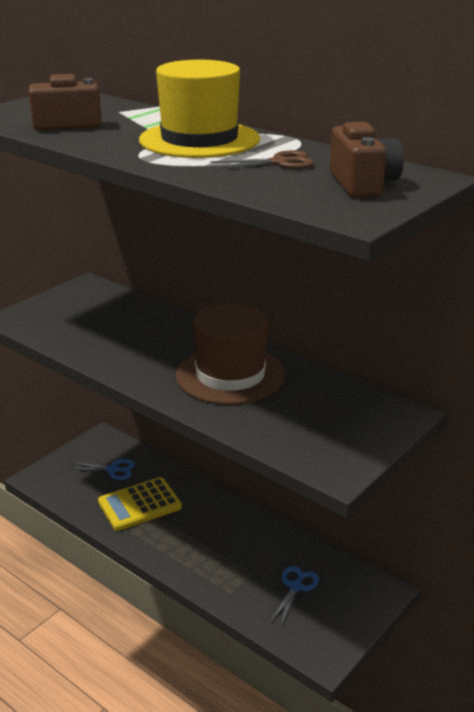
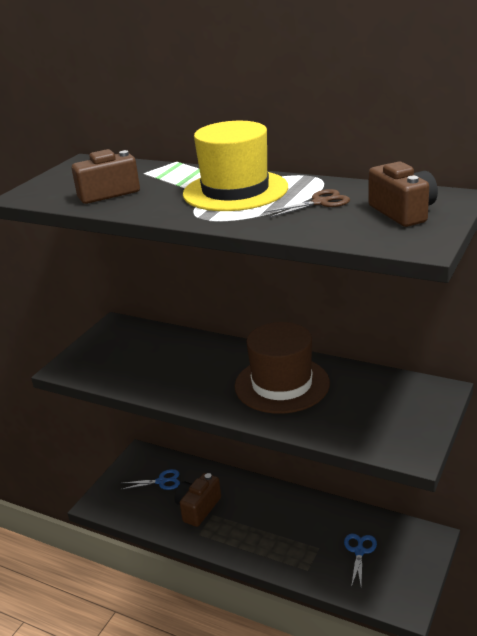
camera: 10 degrees left, 0 degrees up
(140, 505) = (198, 508): yellow calculator -> brown camera

